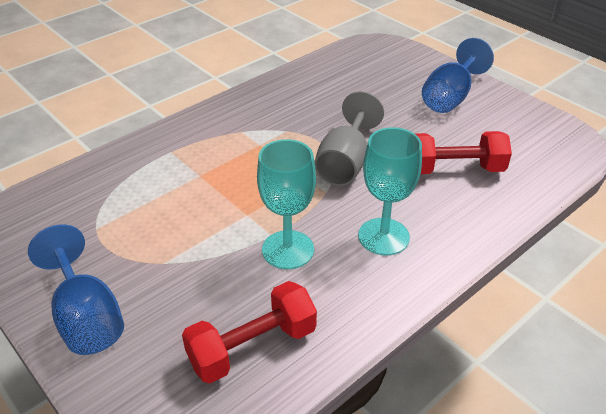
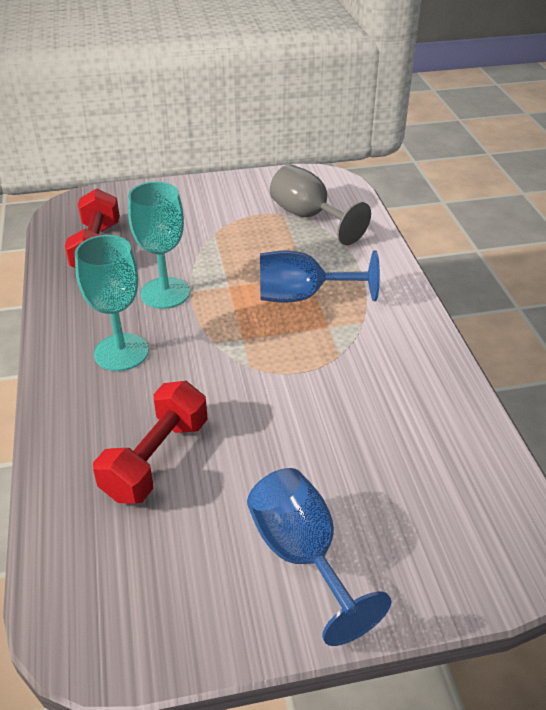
camera: 120 degrees right, 0 degrees up
(86, 317) = (195, 196): blue goblet -> blue goblet (302, 296)
(345, 163) = (245, 374): grey goblet -> grey goblet (309, 217)

